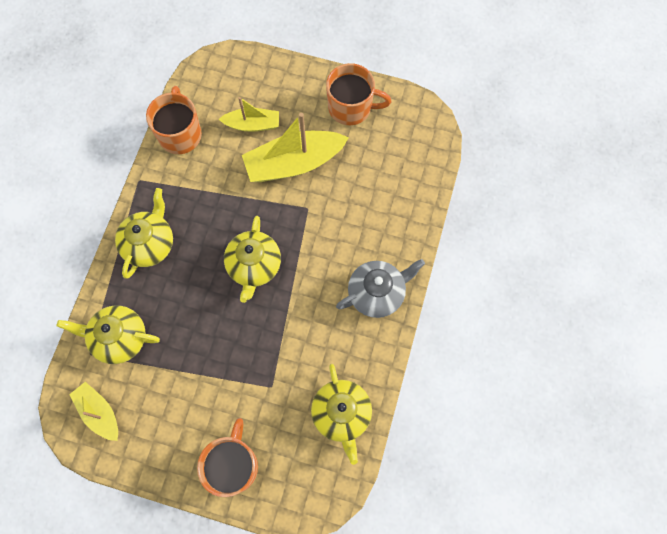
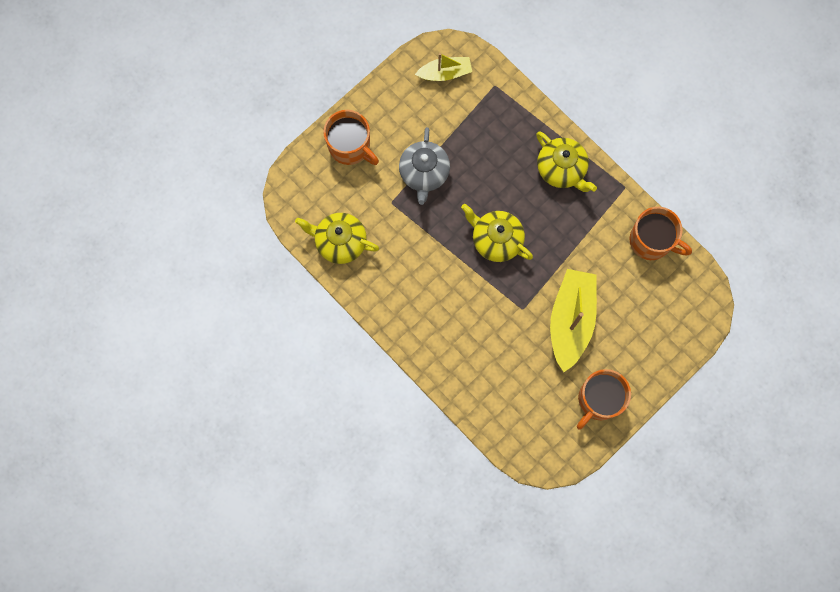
camera: 120 degrees right, 5 degrees up
(119, 338) = (495, 111): yellow teapot -> none
(252, 124) = (628, 305): yellow boat -> none
(377, 293) = (417, 323): grey teapot -> grey teapot (424, 173)

